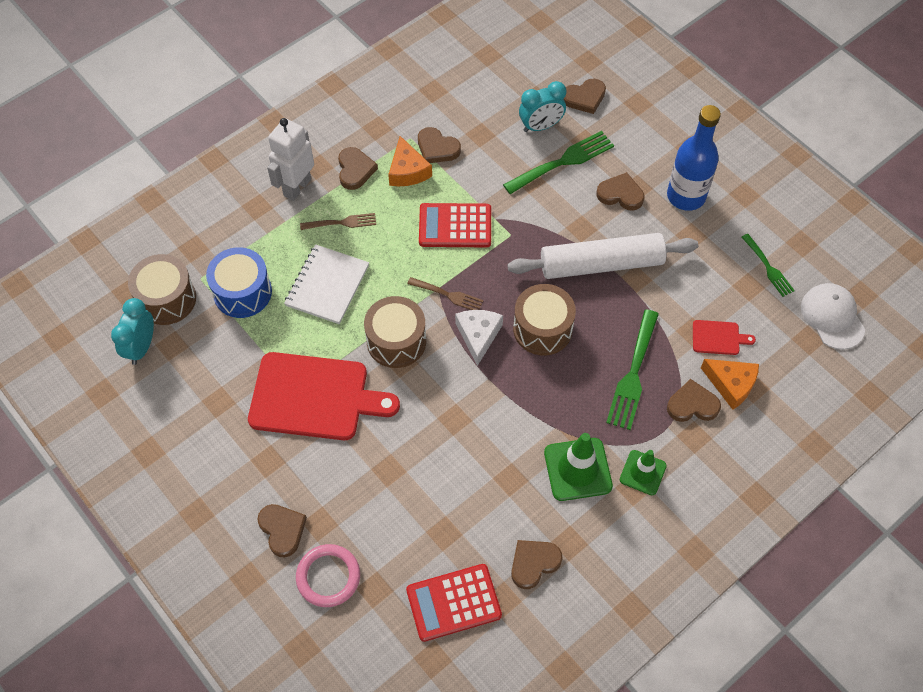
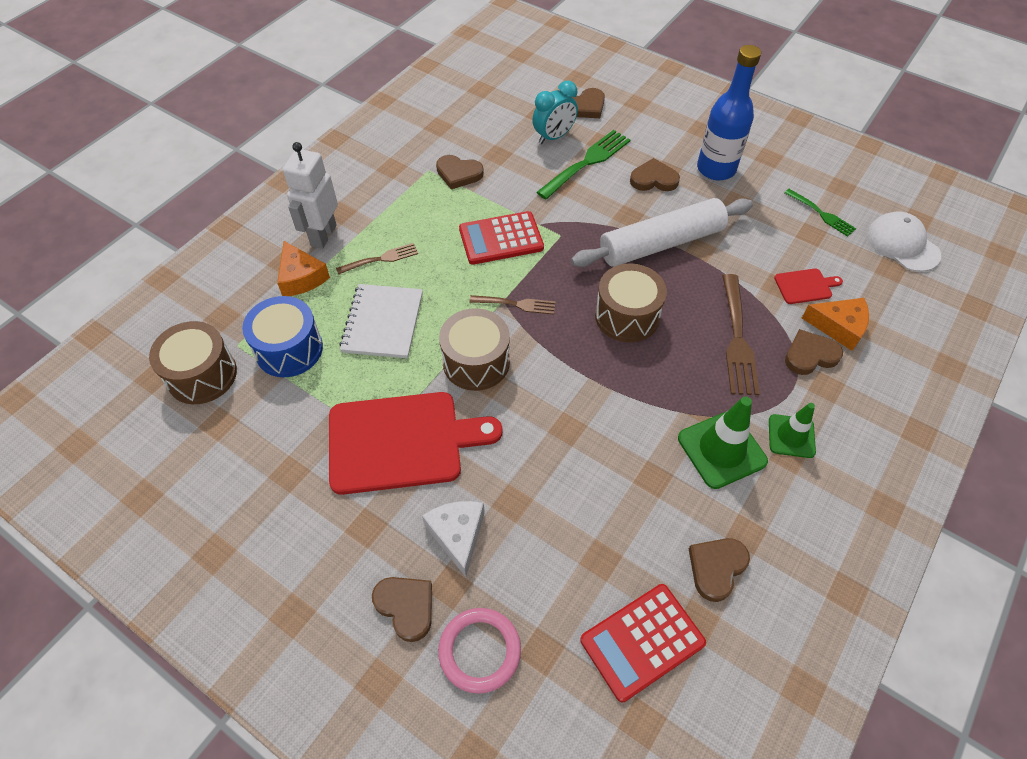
camera: 15 degrees left, 5 degrees down
(141, 347) = (182, 433): turquoise clock -> none
(355, 170) = (380, 208): brown heart -> none
(408, 171) = (435, 199): orange cheese -> orange cheese (301, 277)
(478, 336) = (562, 337): white cheese -> white cheese (457, 535)
(633, 374) = (737, 339): green fork -> brown fork

